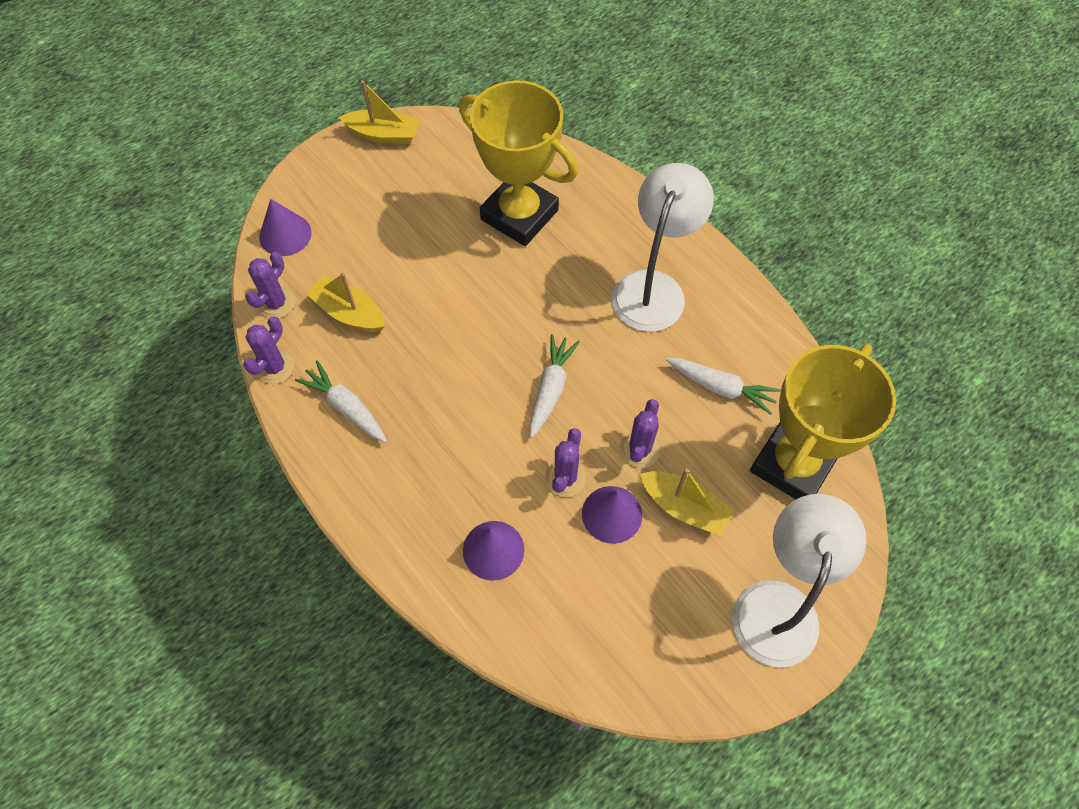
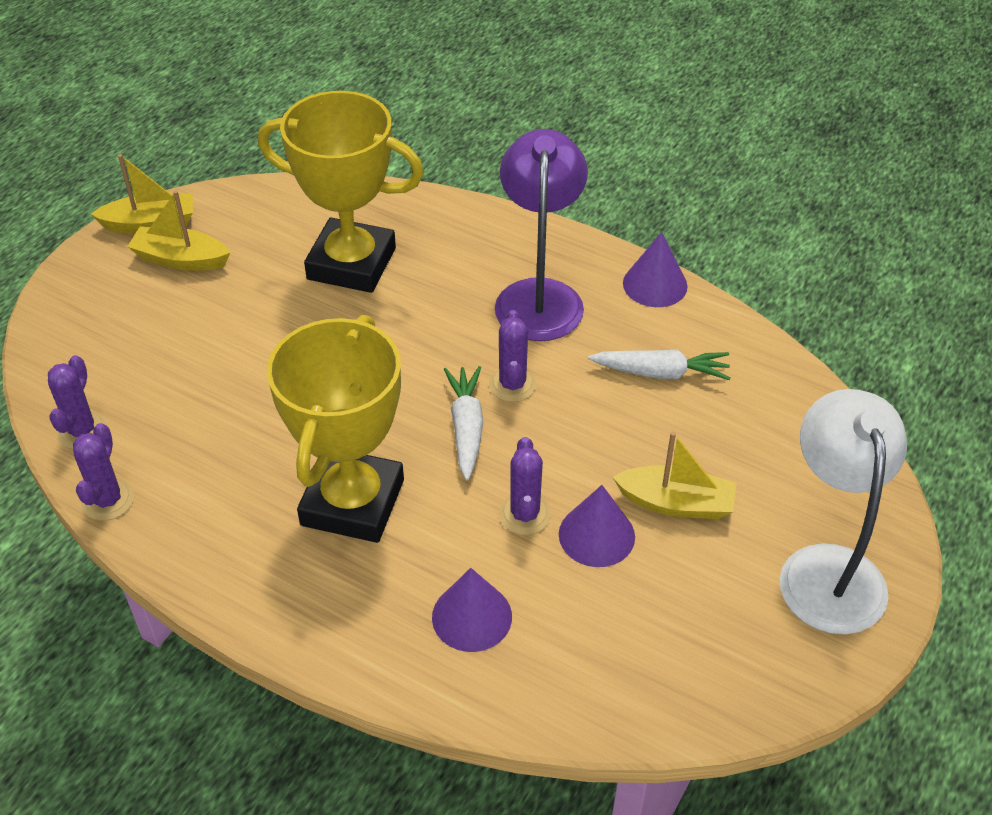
camera: 20 degrees left, 15 degrees down
(285, 234) = (65, 355): purple cone -> purple cone (655, 284)
(346, 407) = (219, 517): white carrot -> none
(349, 312) = (182, 416): yellow boat -> yellow boat (181, 259)
(639, 450) = (598, 460): purple cactus -> purple cactus (512, 384)
(653, 287) = (539, 296): white lamp -> purple lamp
(793, 464) = (775, 424): yellow trophy -> yellow trophy (352, 502)

